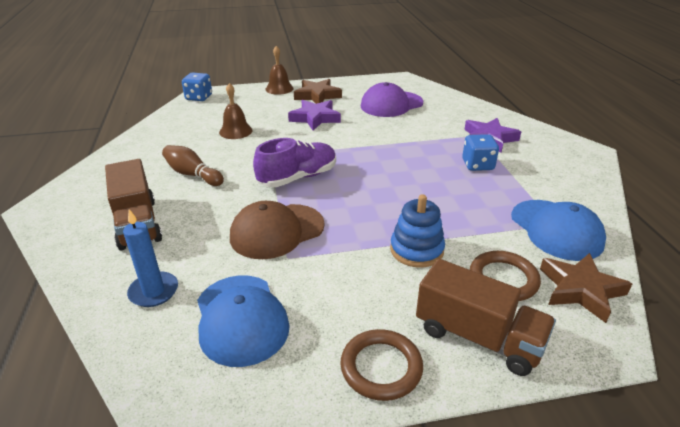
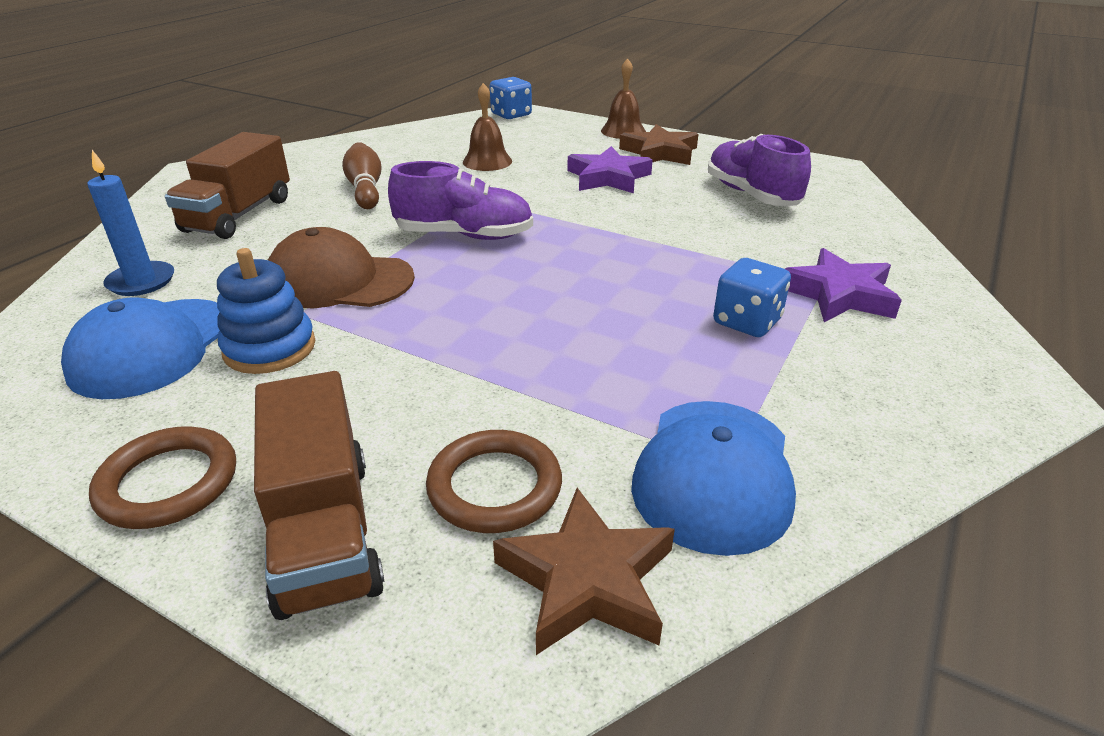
camera: 40 degrees right, 0 degrees up
(391, 104) = (751, 195): purple cap -> purple shoe
(416, 250) = (449, 383): blue stacking toy -> blue stacking toy (269, 348)

